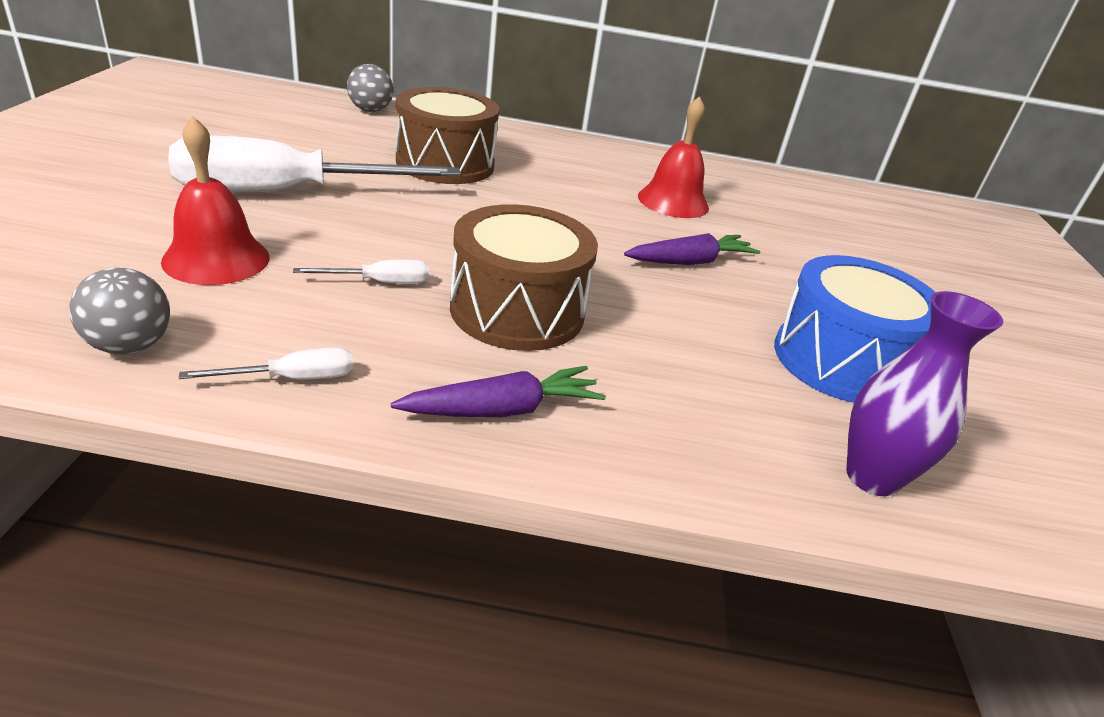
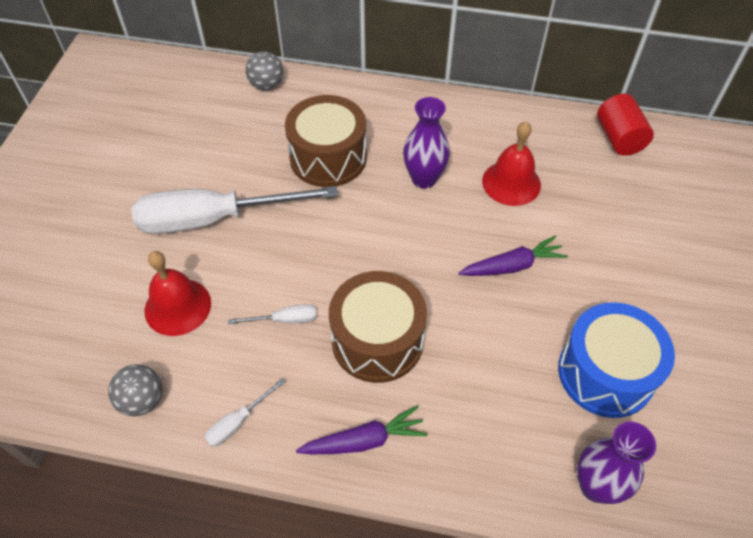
camera: 10 degrees right, 20 degrees up
(292, 378) = (238, 422): white screwdriver -> white screwdriver turned 150 degrees clockwise
(566, 189) = (424, 179): none -> purple vase
(786, 184) = (619, 138): none -> red cylinder

